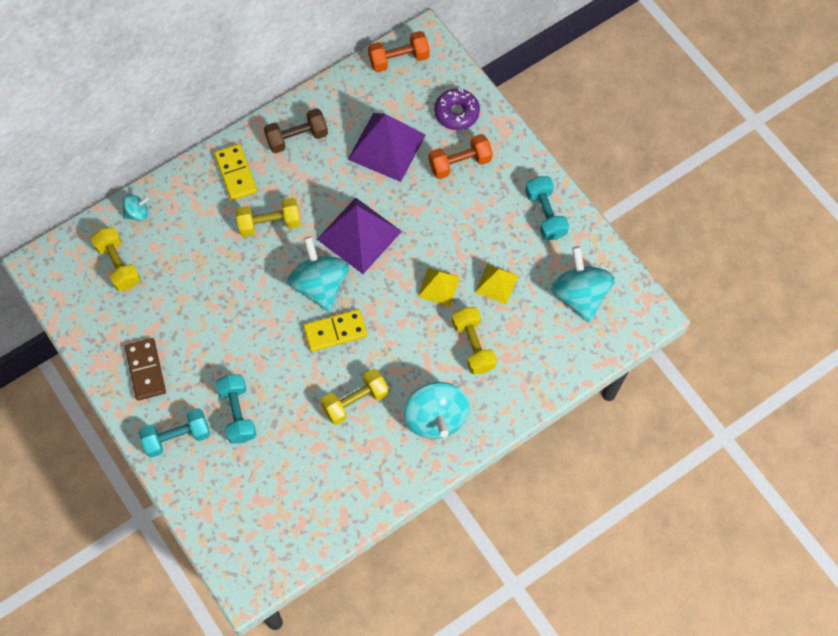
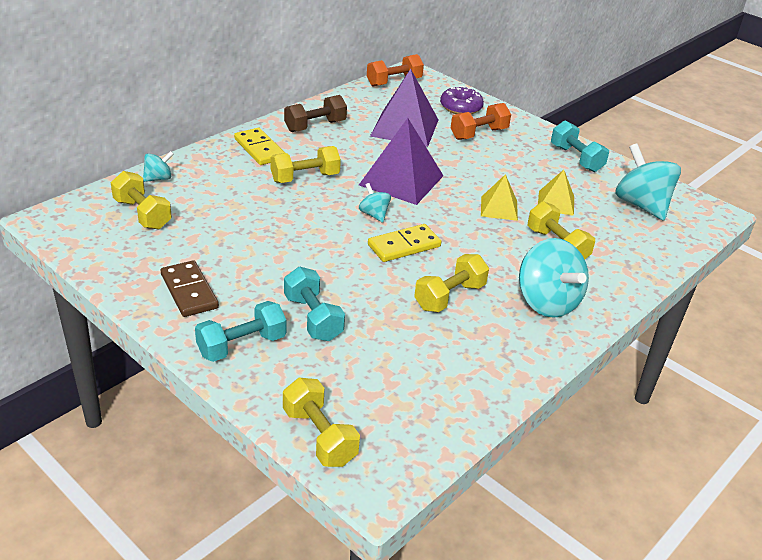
camera: 15 degrees left, 30 degrees down
(217, 536) = (319, 436): none -> yellow dumbbell
(320, 285) = (374, 214): turquoise spinning top -> turquoise spinning top, size x0.50

